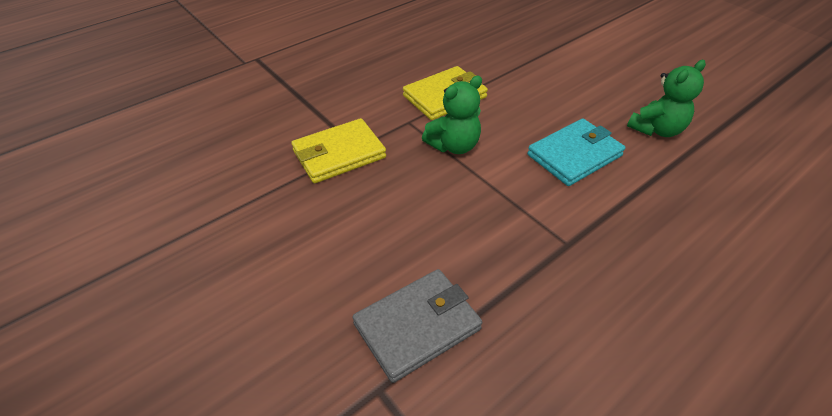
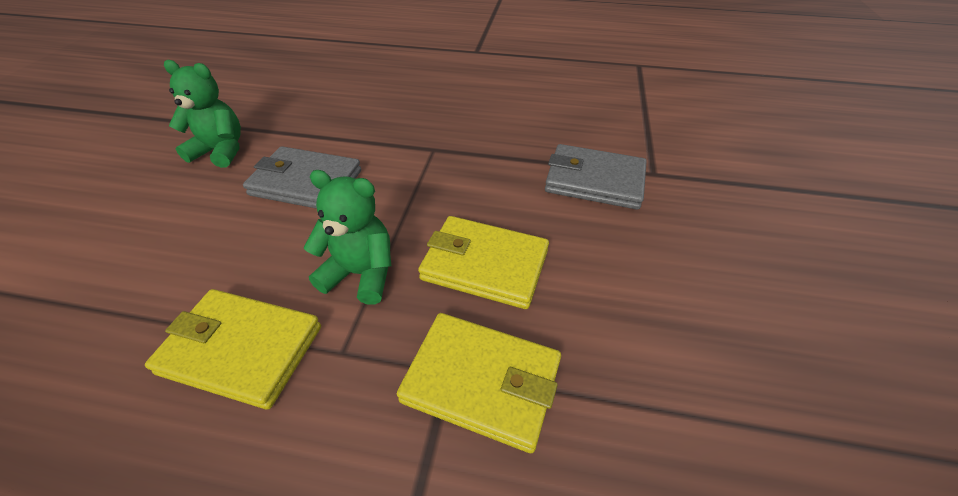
camera: 130 degrees left, 0 degrees up
(404, 196) = (484, 265): none -> yellow wallet
(574, 155) = (306, 183): turquoise wallet -> grey wallet

